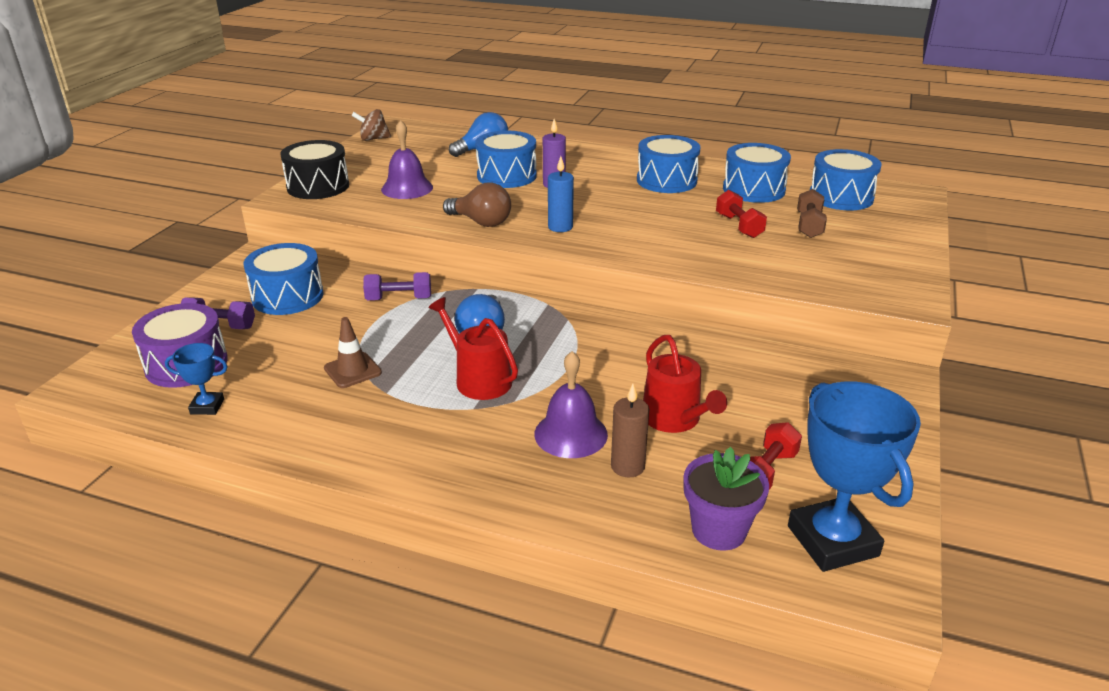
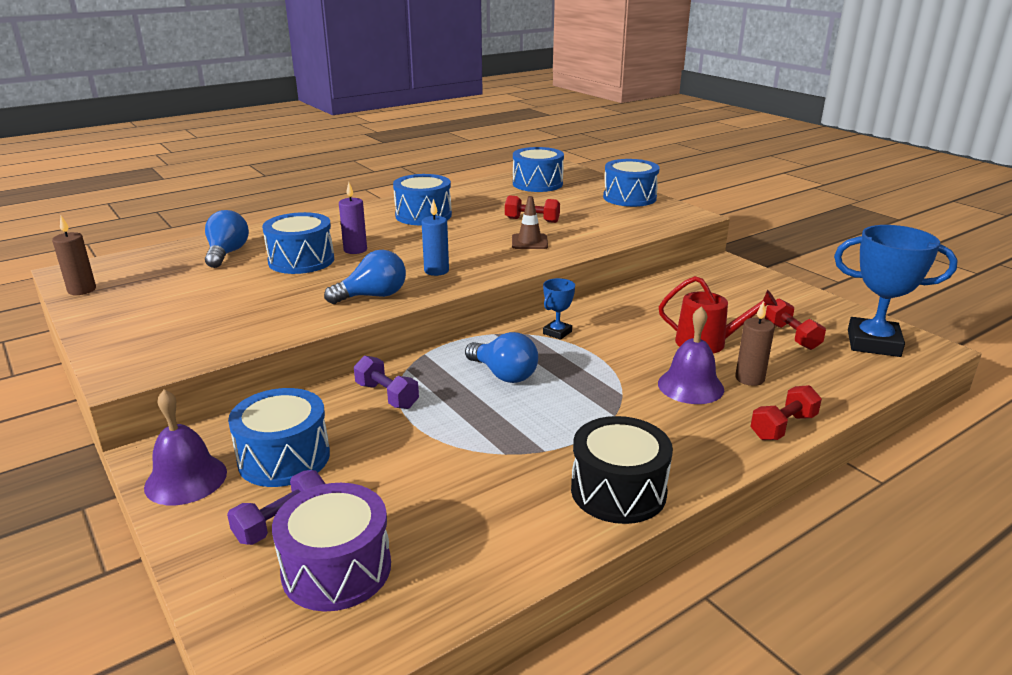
camera: 55 degrees left, 5 degrees down
(207, 406) = (449, 573): blue trophy -> blue trophy (557, 332)
(318, 186) = (137, 348): black drum -> black drum (618, 491)
(352, 370) = (486, 458): brown traffic cone -> brown traffic cone (529, 242)
(373, 139) = (82, 290): brown spinning top -> brown candle
(399, 299) = (387, 396): purple dumbbell -> purple dumbbell turned 75 degrees counterclockwise
(407, 188) = (238, 306): purple bell -> purple bell (186, 479)
(479, 379) = (574, 399): red watering can -> none
(481, 222) = (373, 296): brown light bulb -> blue light bulb
(551, 512) = (783, 427): none -> red dumbbell
(719, 530) = (842, 373): purple flower pot -> none
(753, 189) = (486, 199): blue drum -> blue drum (629, 198)
(809, 225) = (562, 204): brown dumbbell -> none

